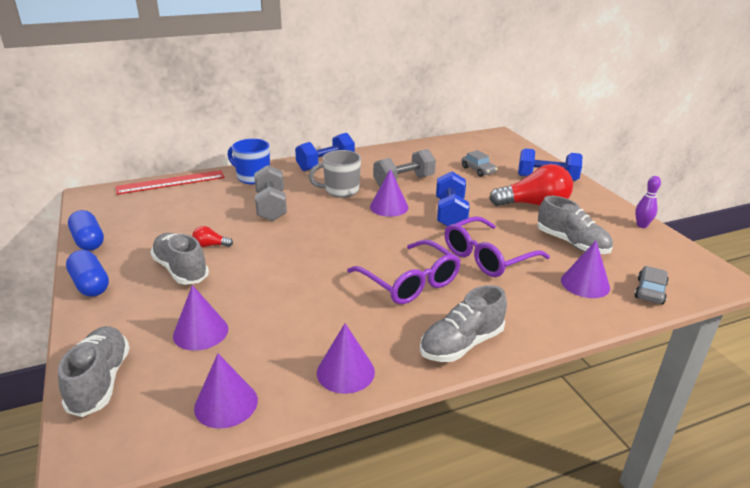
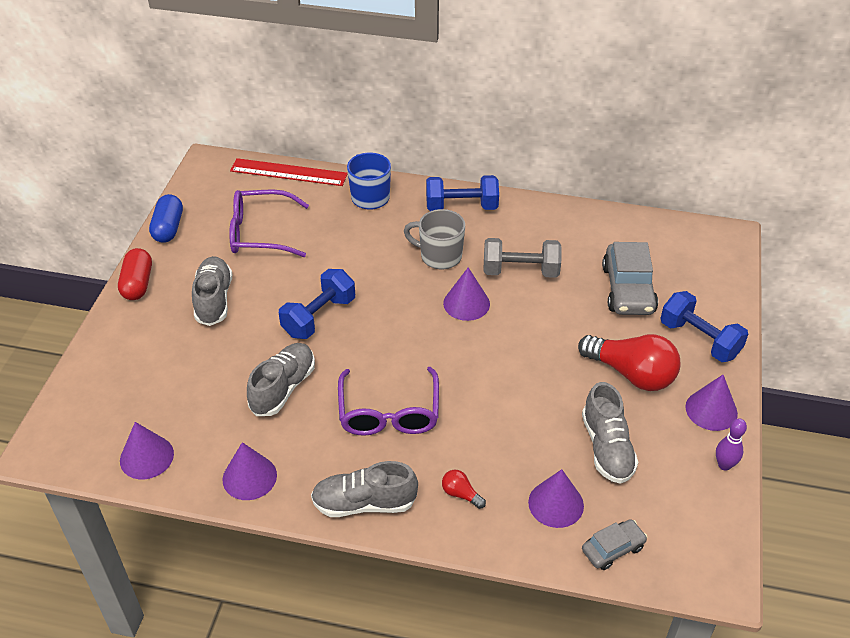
camera: 35 degrees right, 15 degrees up
(90, 284) = (137, 284): blue capsule -> red capsule
(100, 381) = (83, 390): grey shoe -> grey shoe (283, 388)
(200, 332) = (179, 378): purple cone -> purple cone (711, 410)
(210, 245) = (259, 280): red light bulb -> red light bulb (461, 494)
(271, 207) = (352, 250): grey dumbbell -> none
(450, 214) = (521, 343): blue dumbbell -> blue dumbbell (319, 317)
(478, 170) = (628, 289): grey car -> grey car, size x1.78
(487, 257) = (495, 420): purple glasses -> purple glasses (260, 233)

